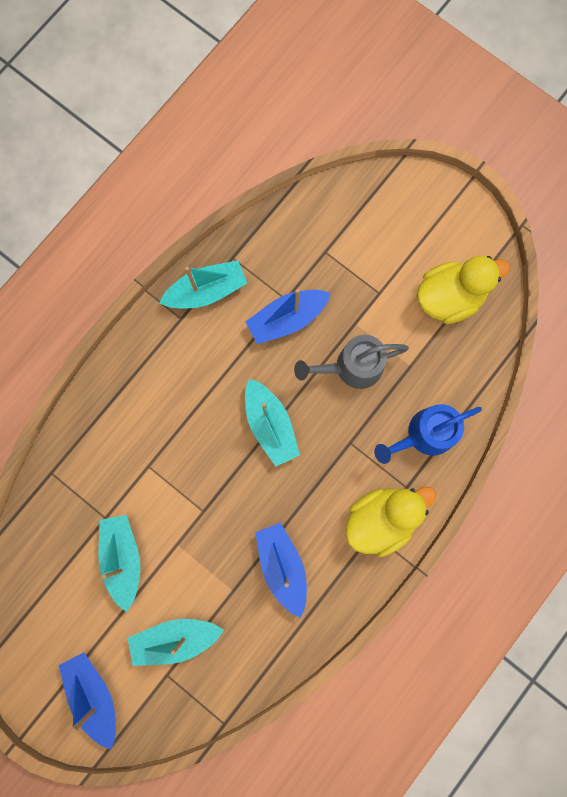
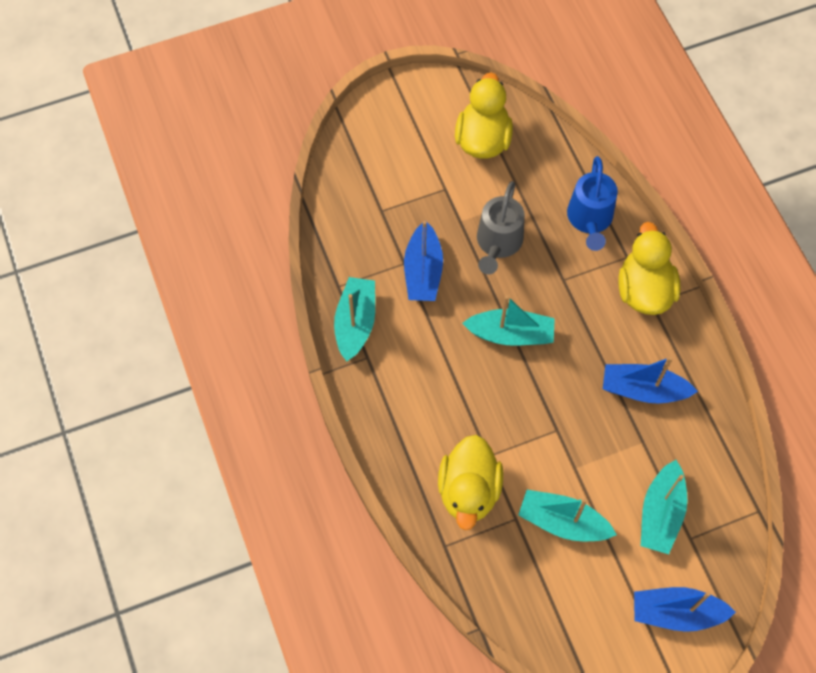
camera: 60 degrees left, 15 degrees down
(108, 466) = (469, 491): none -> yellow duck

